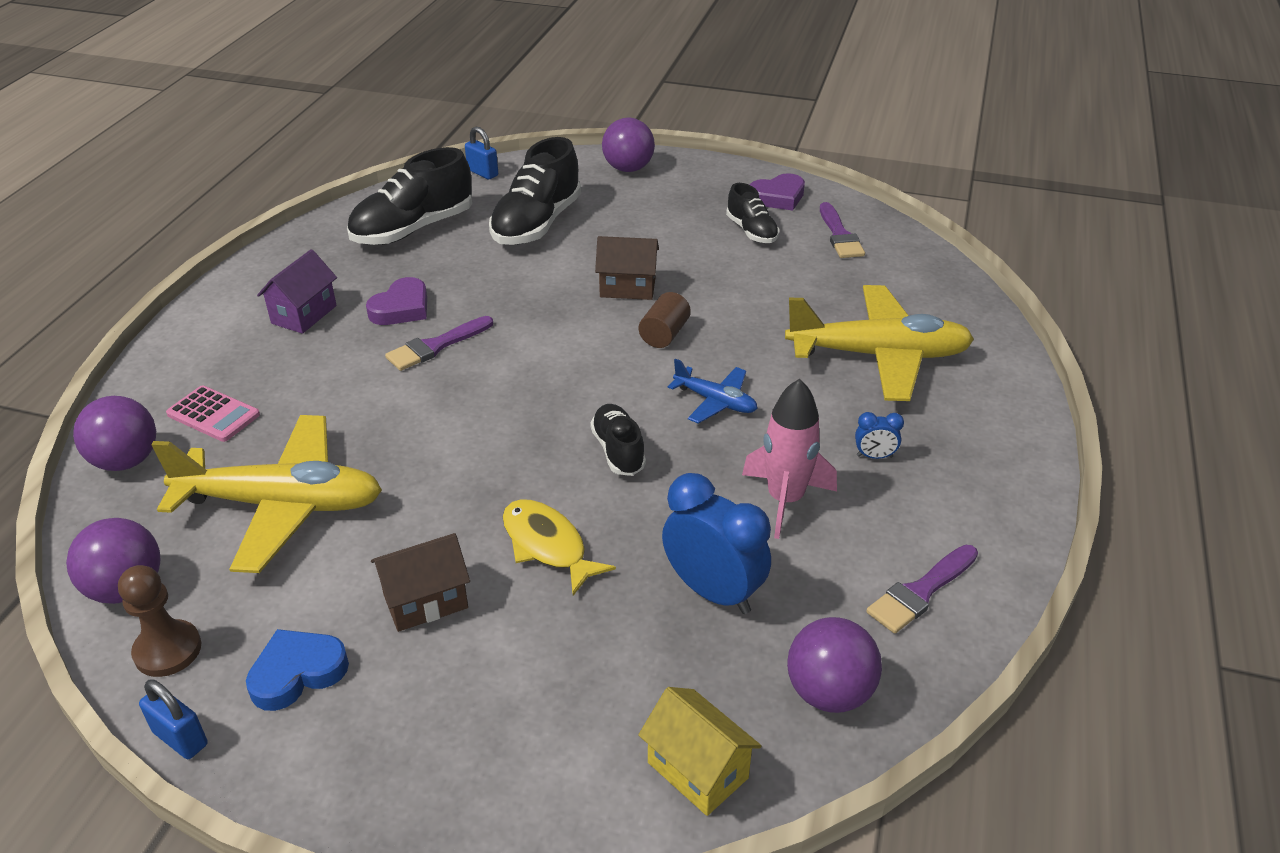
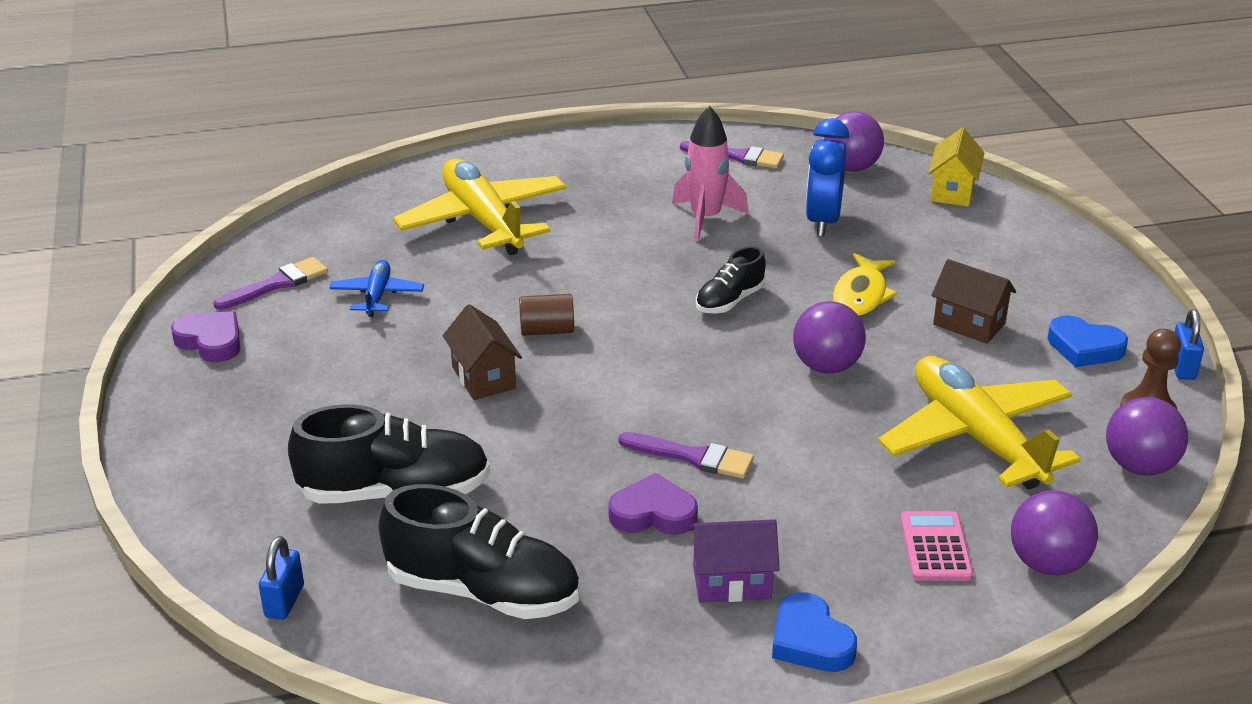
camera: 120 degrees left, 5 degrees down
(221, 324) = (810, 641): none -> blue heart
(628, 169) = (196, 473): purple ball -> purple ball (826, 366)
(715, 401) = (621, 276): blue plane -> blue plane (377, 296)
(751, 231) = (305, 337): black shoe -> none
(874, 456) = (619, 196): blue clock -> none

